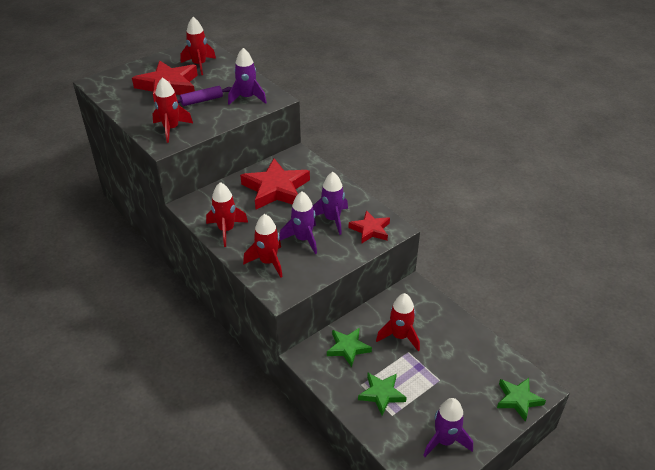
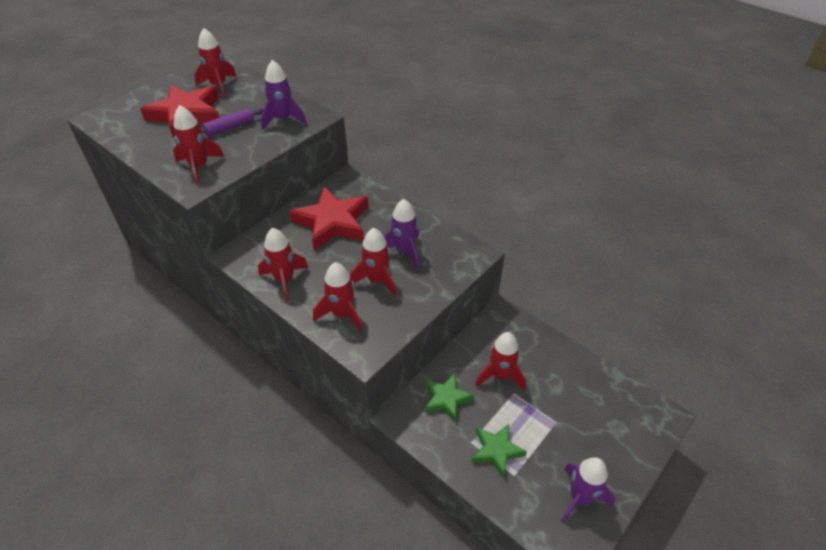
camera: 10 degrees left, 5 degrees up
(303, 239) = (377, 280): purple rocket -> red rocket
(370, 230) = (450, 258): red star -> none
(518, 400) = (645, 433): green star -> none

